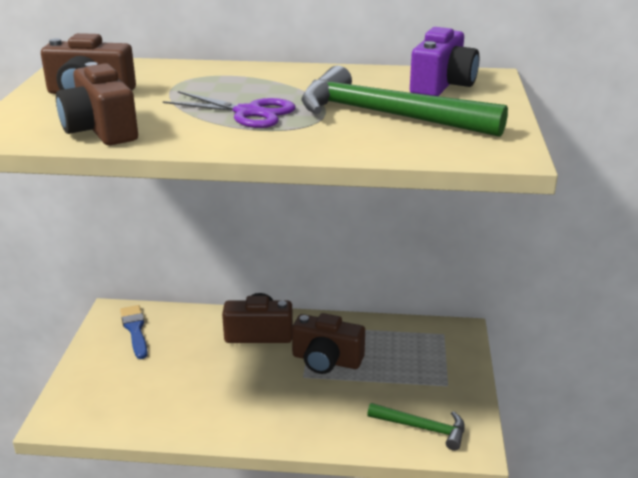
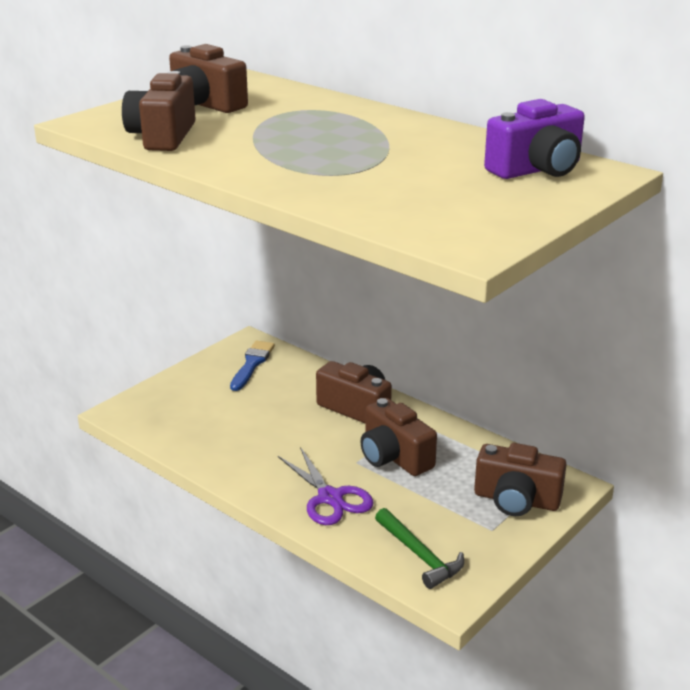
camera: 35 degrees right, 0 degrees up
(248, 113) = (302, 151): purple scissors -> purple scissors (330, 498)
(386, 115) = (422, 183): green hammer -> none
(440, 356) = (516, 500): none -> brown camera

